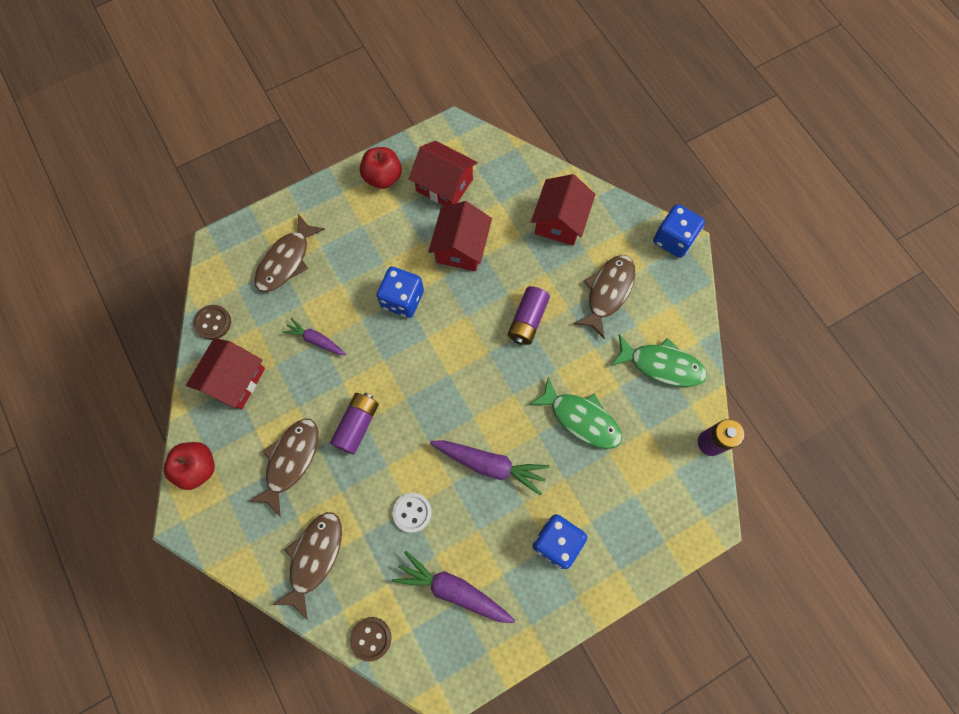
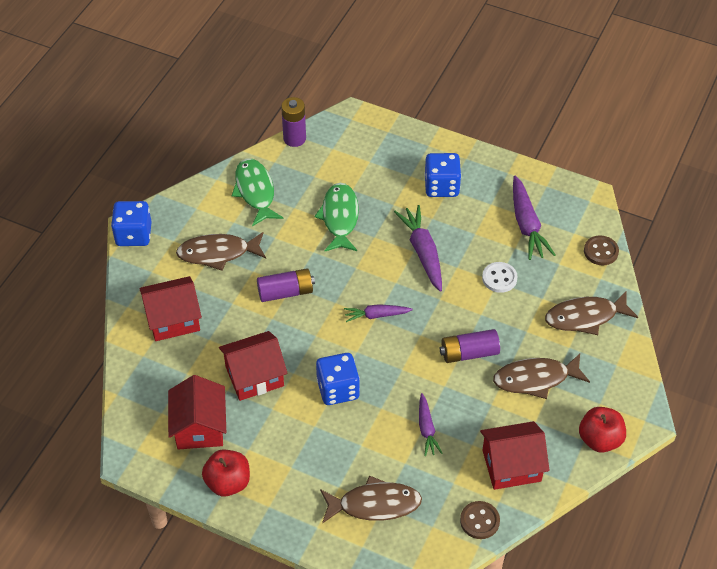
camera: 125 degrees left, 20 degrees down
(451, 376) = (376, 315): none -> purple carrot

